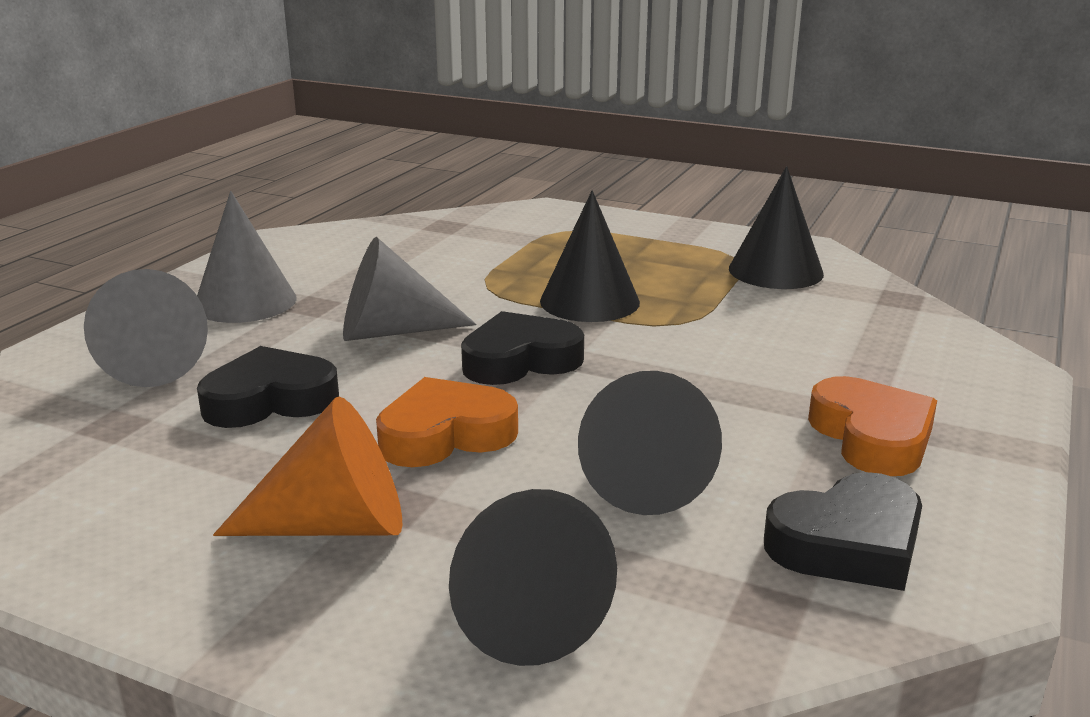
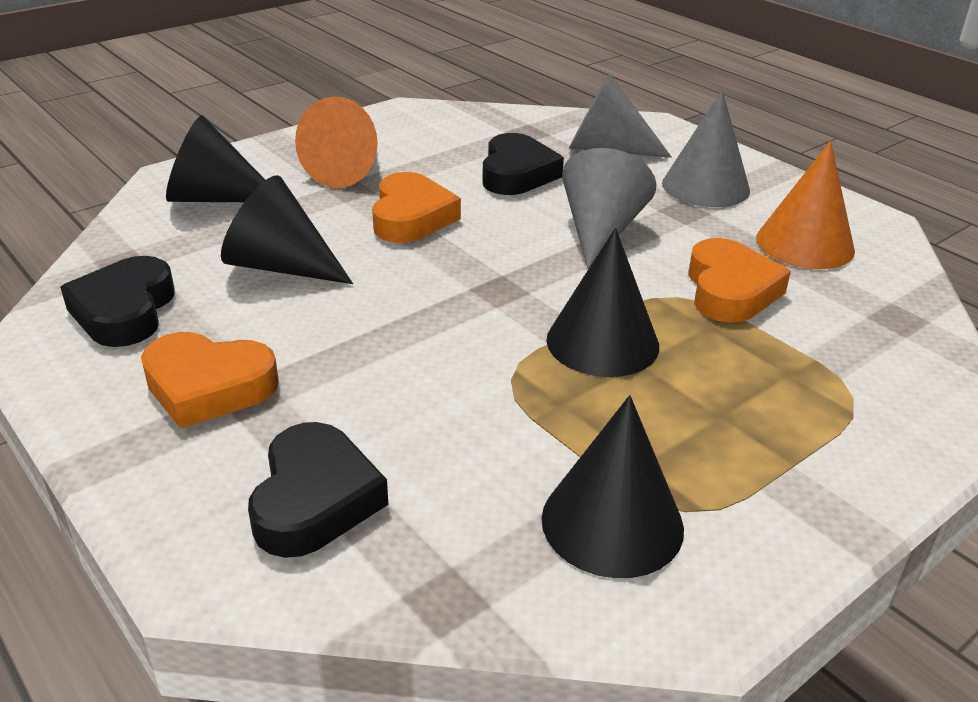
camera: 115 degrees right, 10 degrees up
(348, 256) = (805, 244): none -> orange cone
(458, 272) = (730, 290): none -> orange heart
(520, 360) = (499, 271): black heart -> black heart (315, 499)

